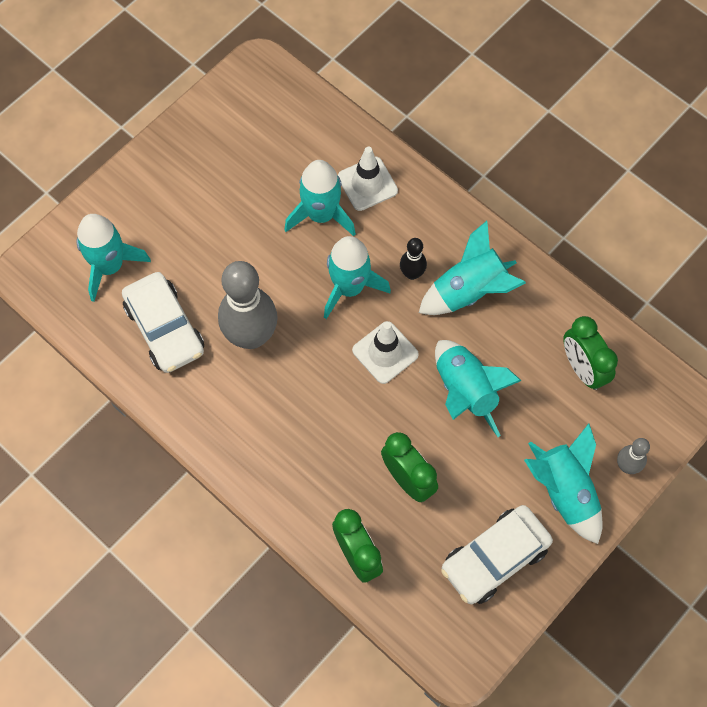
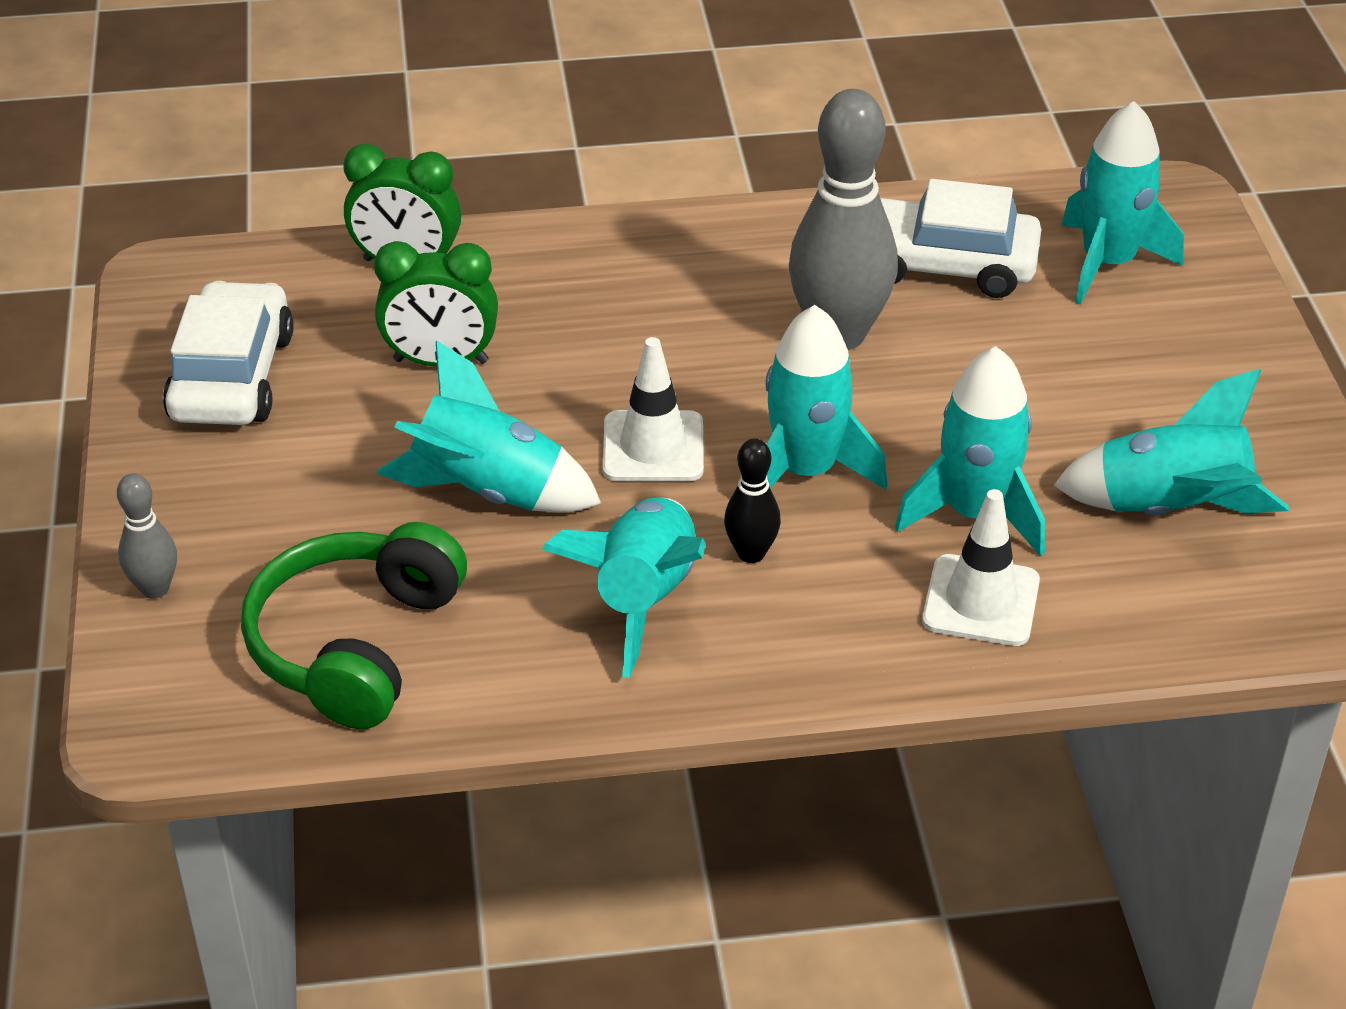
camera: 130 degrees right, 25 degrees down
(564, 492) = (215, 498): turquoise rocket -> turquoise rocket (1169, 509)
(582, 369) = (355, 644): green clock -> green headphones

